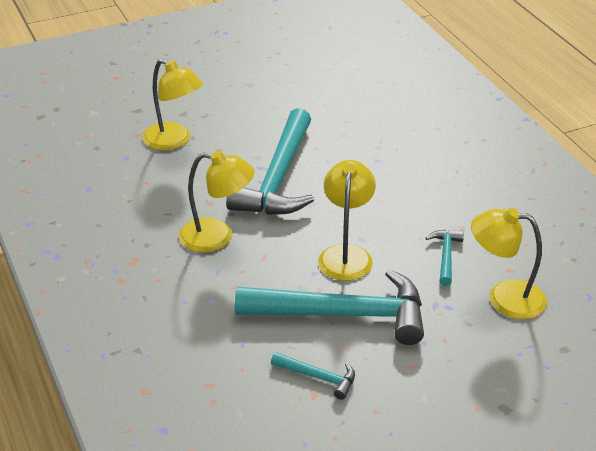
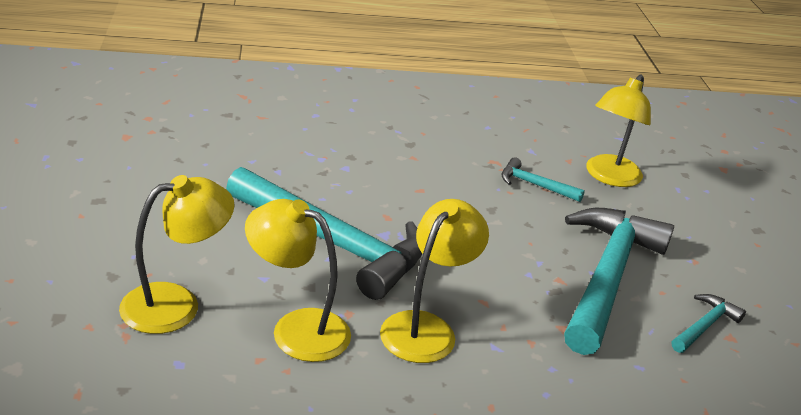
camera: 75 degrees left, 5 degrees down
(346, 254) = (505, 242): yellow lamp -> yellow lamp (297, 329)

